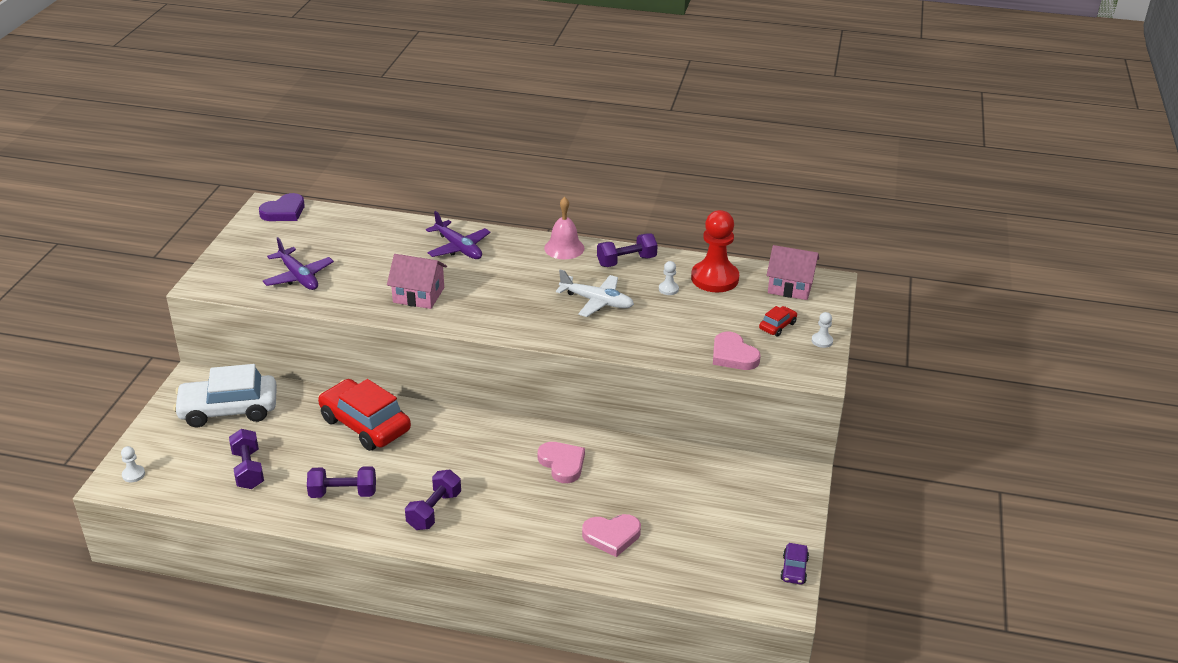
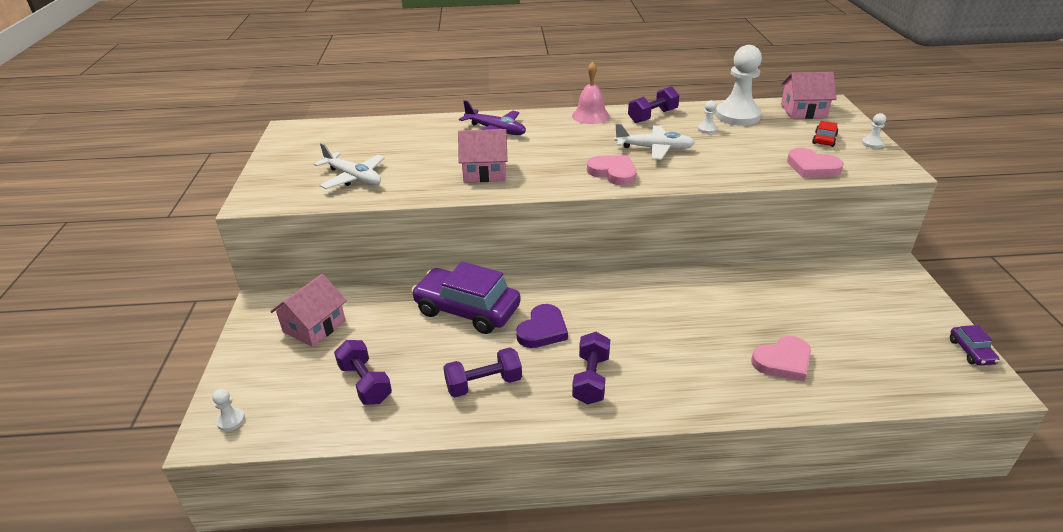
camera: 15 degrees left, 0 degrees up
(228, 410) = (314, 326): white car -> pink house
(284, 211) = (308, 130): purple heart -> purple heart (542, 330)
(298, 277) = (353, 178): purple plane -> white plane
(365, 425) = (467, 310): red car -> purple car
(562, 464) = (683, 304): pink heart -> pink heart (613, 173)
(714, 278) = (737, 116): red pawn -> white pawn

